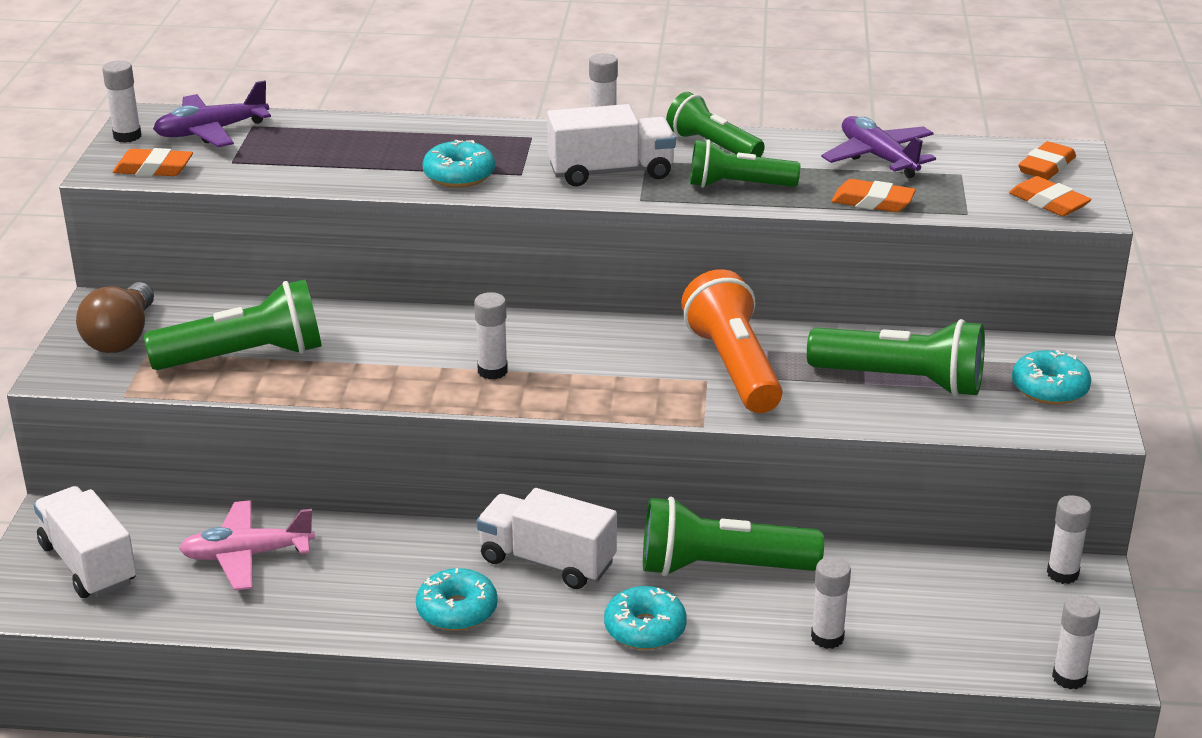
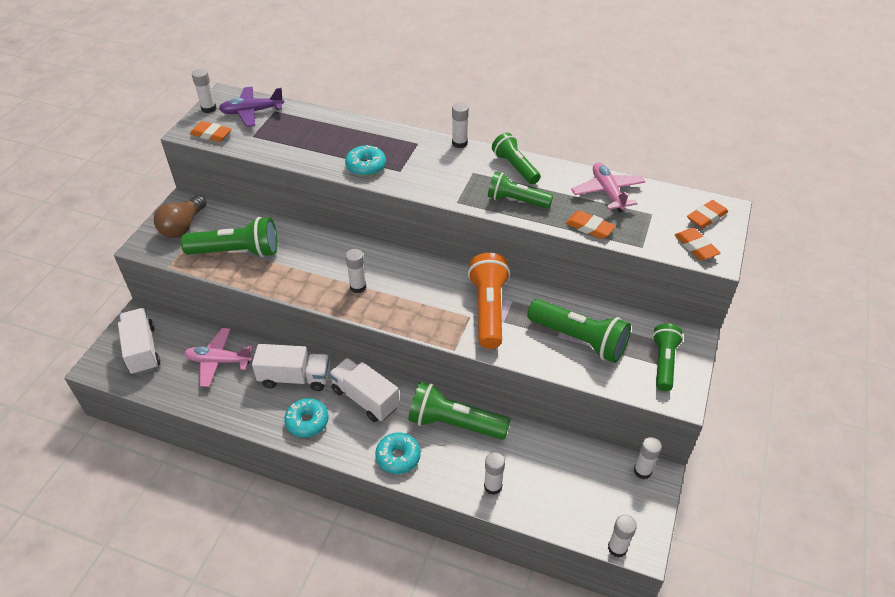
camera: 15 degrees right, 15 degrees up
(611, 172) = (449, 178): white truck -> white truck (295, 378)
(878, 158) = (607, 192): purple plane -> pink plane
(1049, 388) = (663, 363): turquoise donut -> green flashlight

